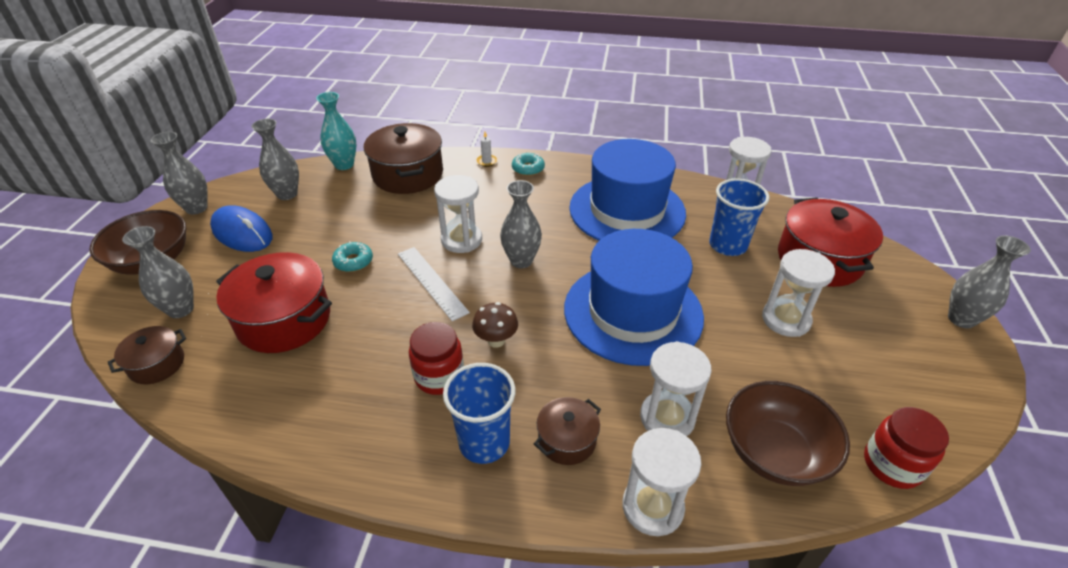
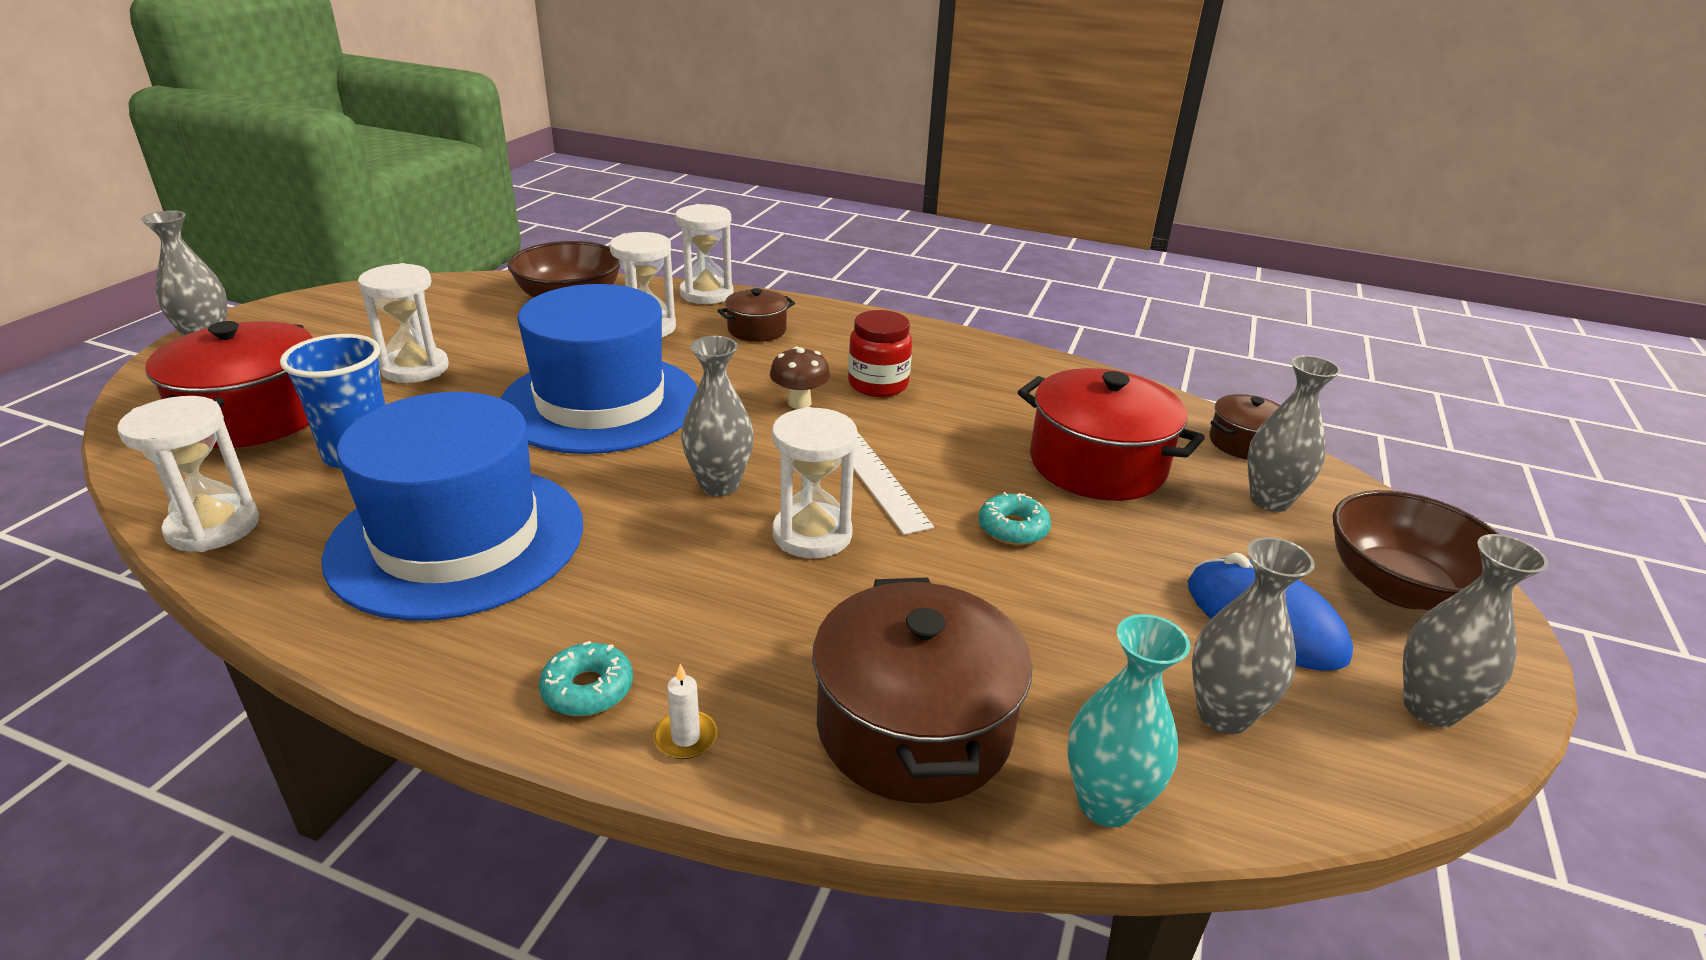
camera: 170 degrees left, 10 degrees down
(484, 442) = (839, 339): blue cup -> none
(892, 465) = (478, 283): red jar -> none

